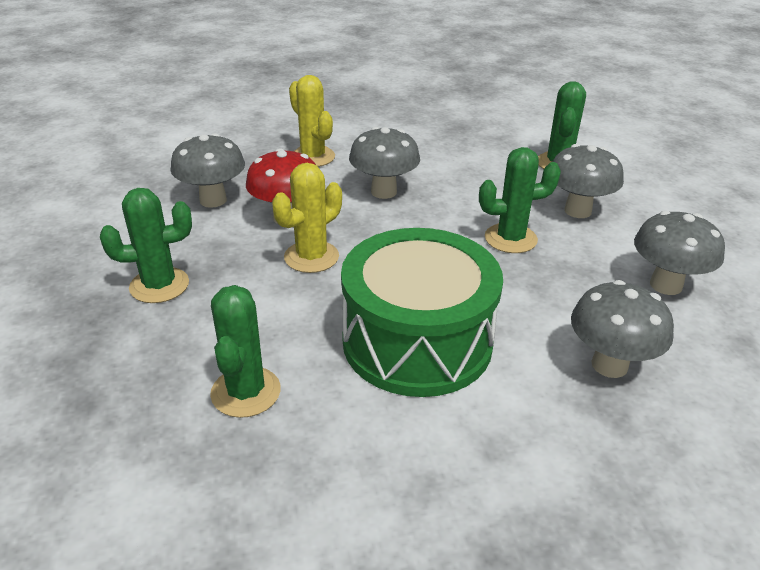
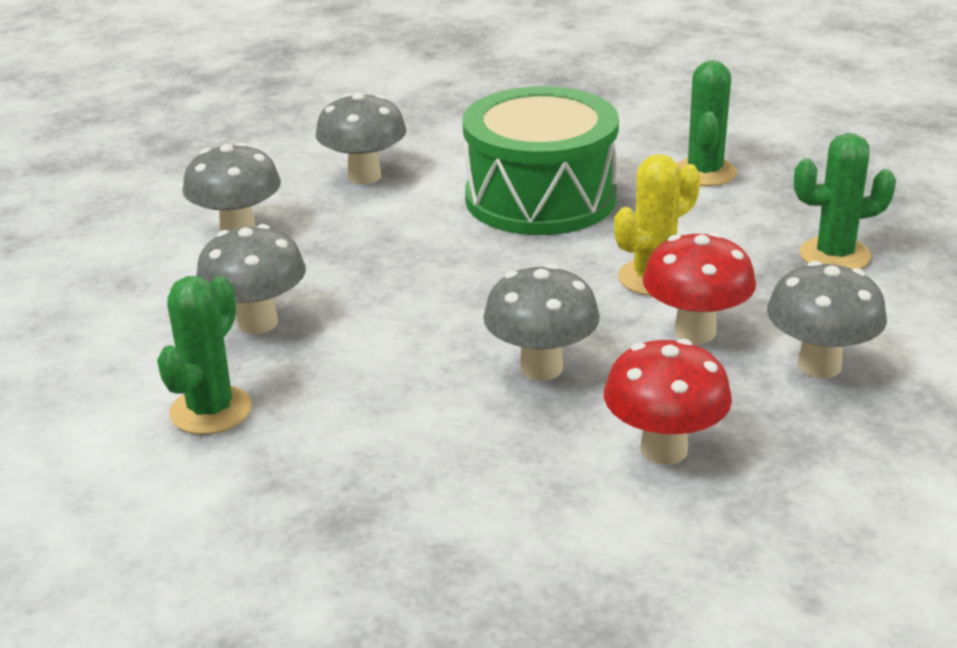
camera: 170 degrees left, 5 degrees down
(313, 157) = (664, 449): yellow cactus -> red mushroom
(510, 239) = (383, 288): green cactus -> none

